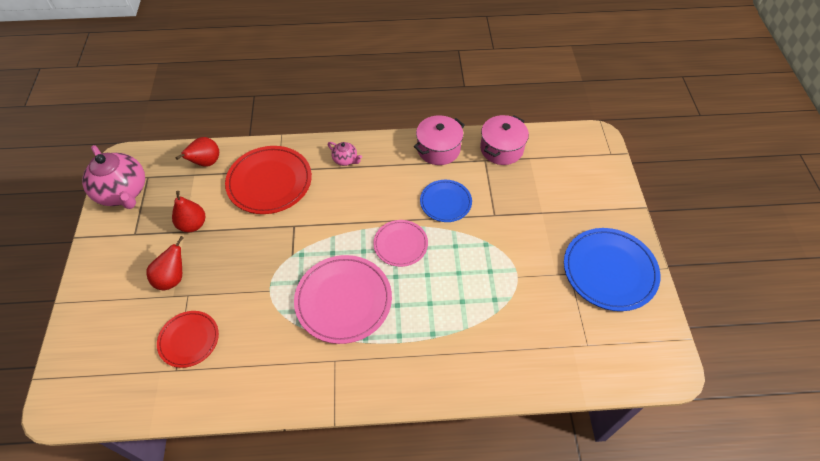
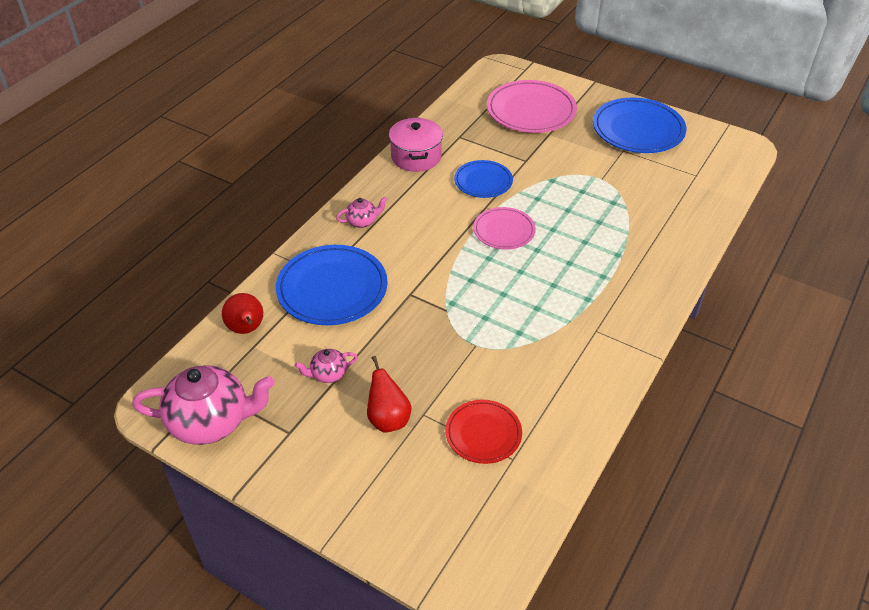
camera: 55 degrees left, 10 degrees down
(193, 225) = (328, 374): red pear -> pink teapot
(269, 182) = (332, 288): red plate -> blue plate
(343, 300) = (534, 296): pink plate -> pink plate (531, 110)
(501, 149) = (457, 121): pink pot -> none

